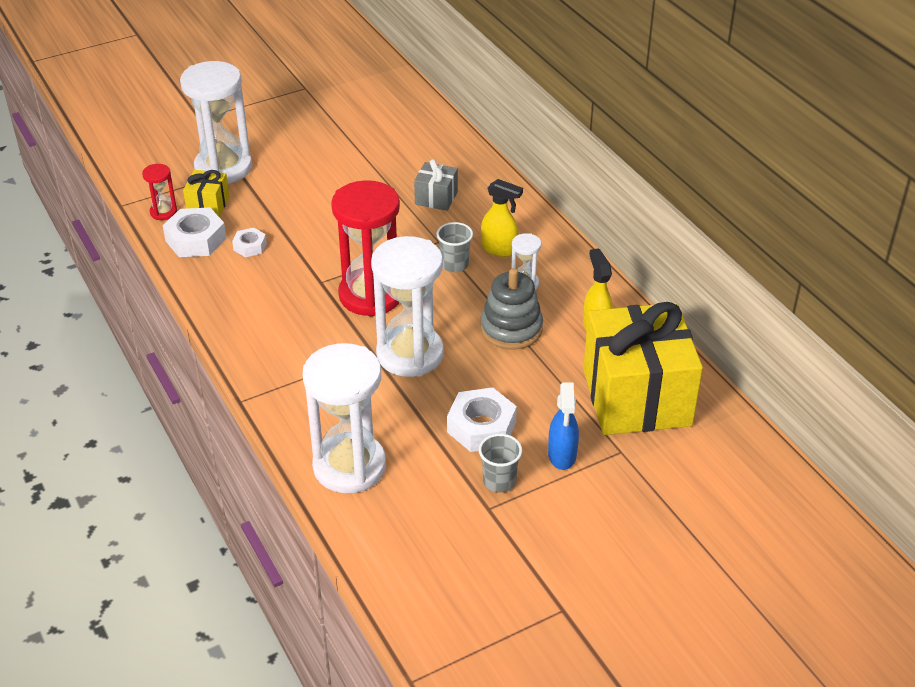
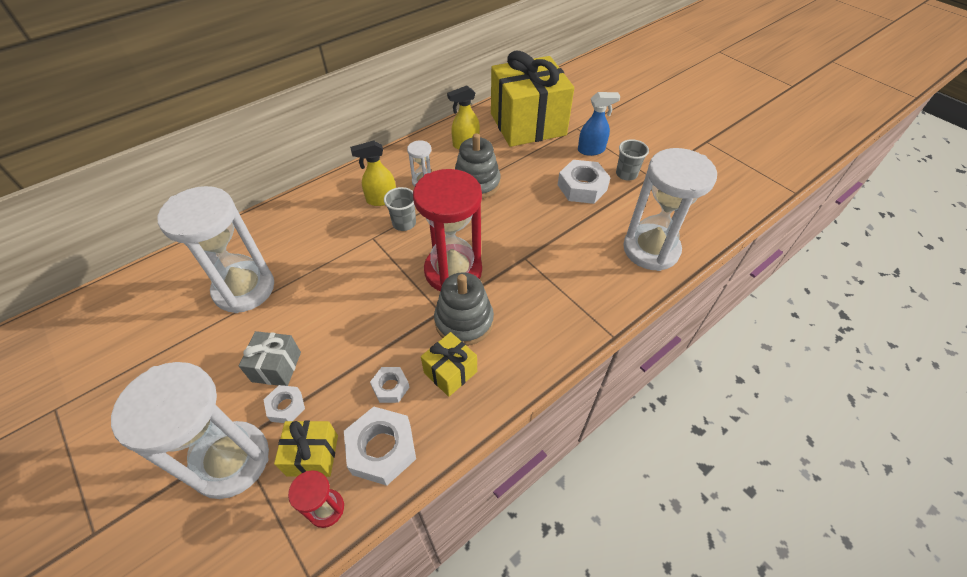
camera: 100 degrees left, 10 degrees up
(249, 282) = (450, 372): none -> yellow gift
(257, 191) = (286, 406): none -> white nut
(302, 296) = (464, 321): none -> grey stacking toy
(410, 354) = (520, 234): white hourglass -> white hourglass (244, 289)
(436, 198) = (307, 248): grey gift -> grey gift (276, 367)
(499, 249) = (381, 199): yellow spray bottle -> yellow spray bottle turned 120 degrees counterclockwise

